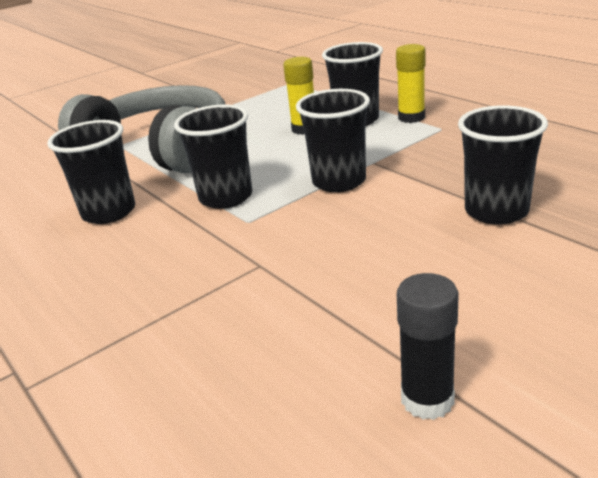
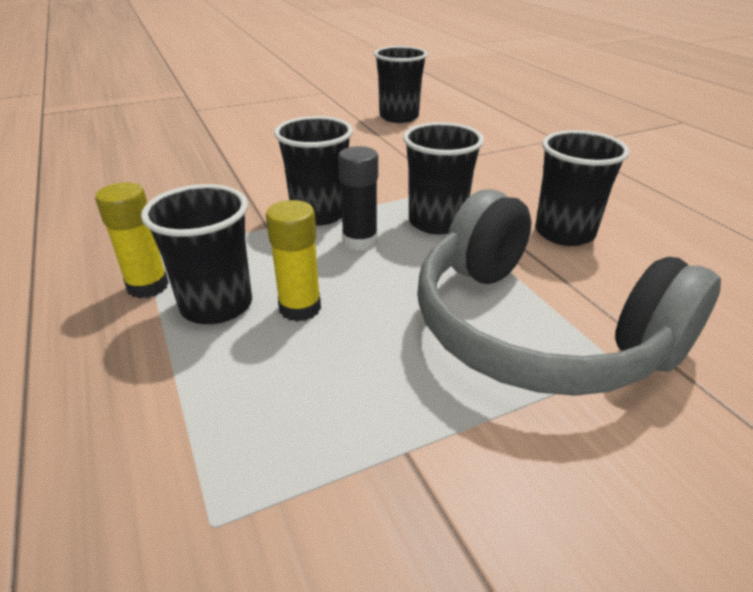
camera: 170 degrees left, 5 degrees up
(427, 399) = (361, 112): black glue stick -> black glue stick (360, 241)
(496, 211) = (232, 165): black cup -> black cup (399, 117)

